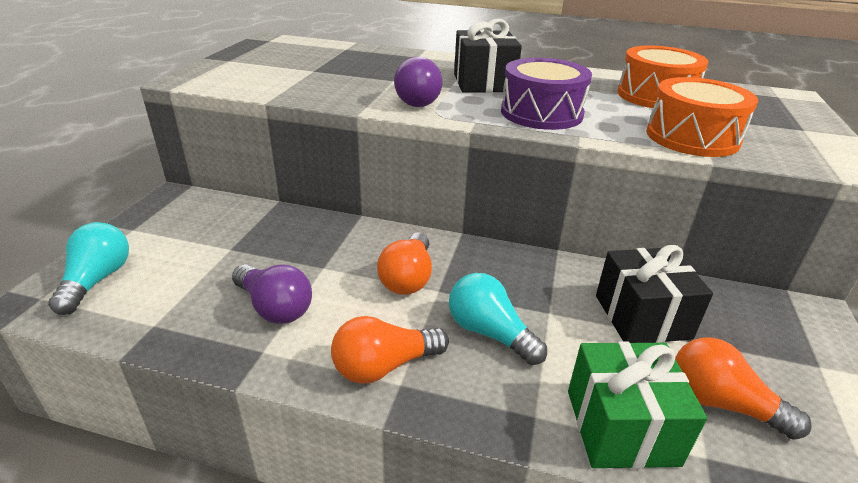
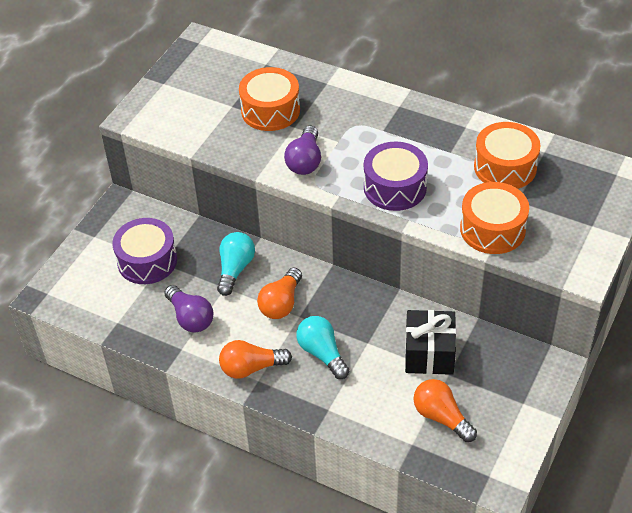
camera: 15 degrees right, 15 degrees up
(97, 280) = (78, 282): turquoise light bulb -> turquoise light bulb (235, 269)
(207, 248) = (147, 261): none -> purple drum
(360, 71) = (270, 110): none -> orange drum
(483, 83) = (368, 136): black gift -> none
(621, 427) = (374, 422): green gift -> none

